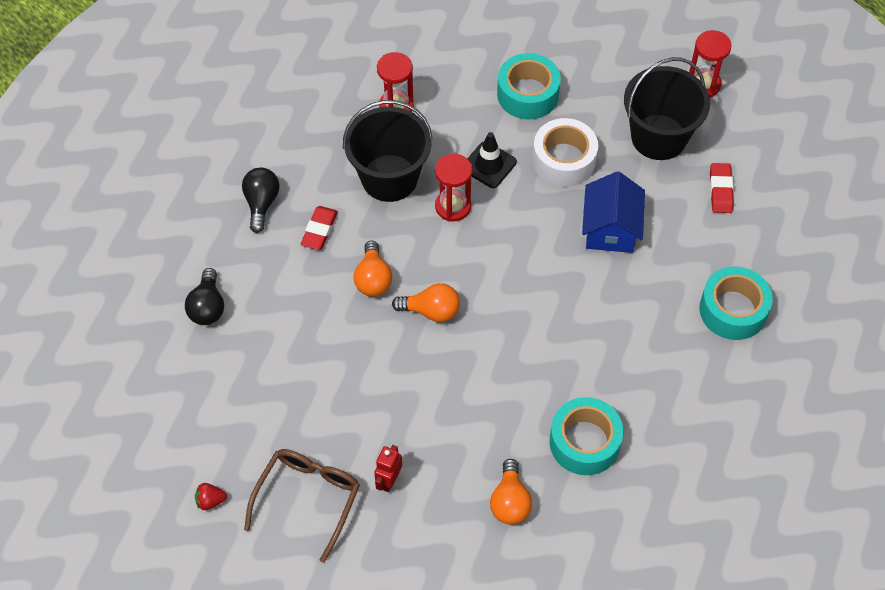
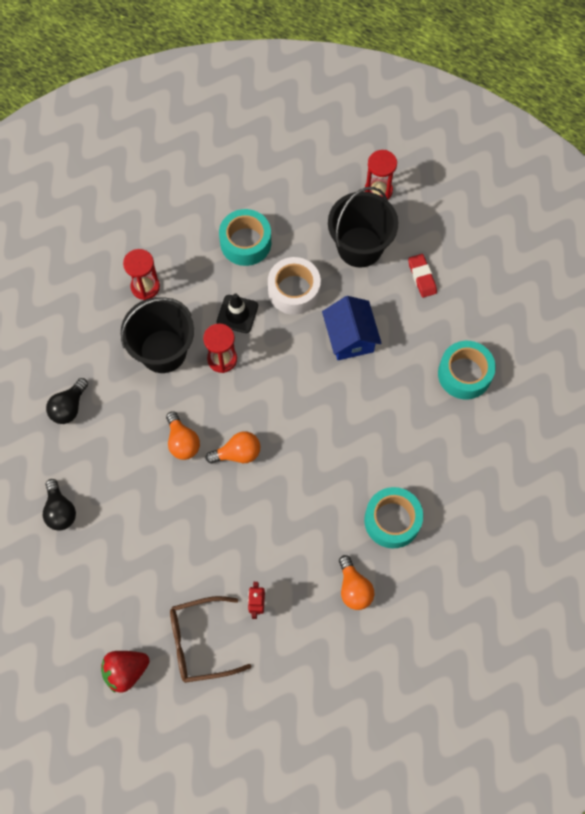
camera: 20 degrees left, 10 degrees up
(210, 501) = (126, 671): red strawberry -> red strawberry, size x1.87
(261, 203) = (69, 407): black light bulb -> black light bulb turned 135 degrees counterclockwise
(308, 499) = (200, 642): brown glasses -> brown glasses turned 105 degrees counterclockwise
(319, 230) = (124, 415): red eraser -> none

